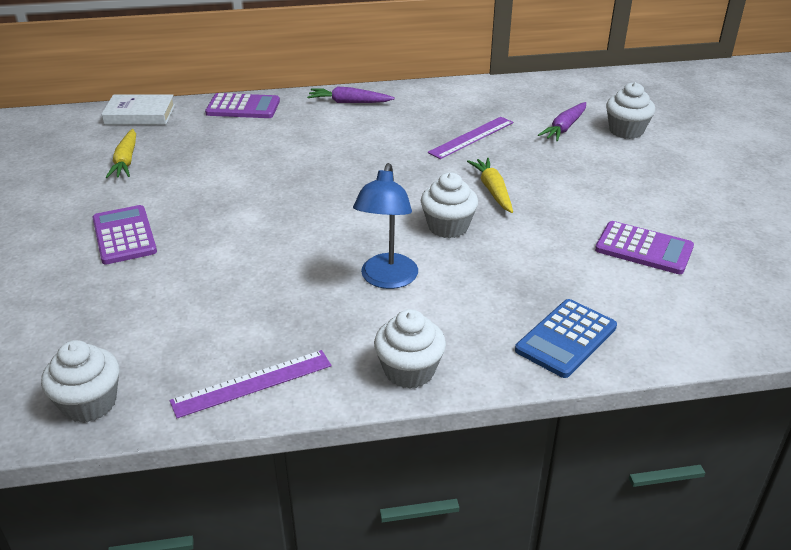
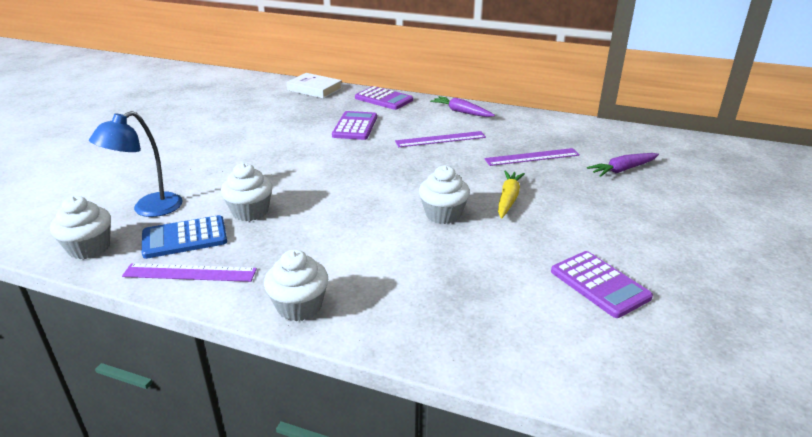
camera: 30 degrees right, 5 degrees down
(124, 235) = (224, 156): purple calculator -> purple calculator (355, 126)
(126, 161) = (275, 113): yellow carrot -> none
(360, 142) = (440, 139): none -> purple ruler
(387, 279) = (356, 236): blue lamp -> blue lamp (149, 209)
(566, 339) = (449, 331): blue calculator -> blue calculator (185, 238)
(626, 131) = (681, 186): white cupcake -> white cupcake (250, 211)

